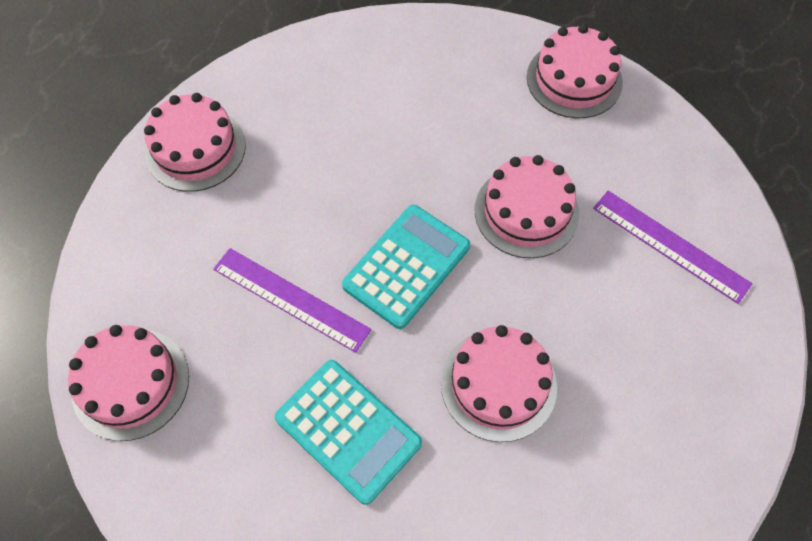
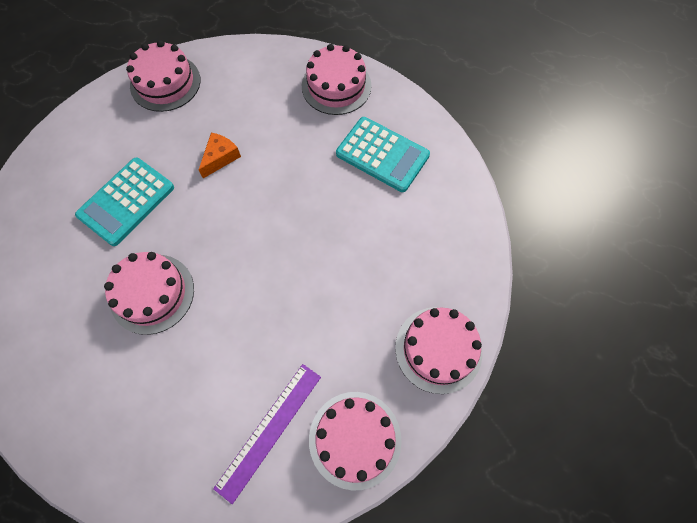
camera: 85 degrees right, 5 degrees up
(290, 299) = (220, 157): purple ruler -> orange cheese
(406, 266) = (246, 226): turquoise calculator -> turquoise calculator (382, 155)
(526, 212) = (297, 310): pink cake -> pink cake (355, 439)

